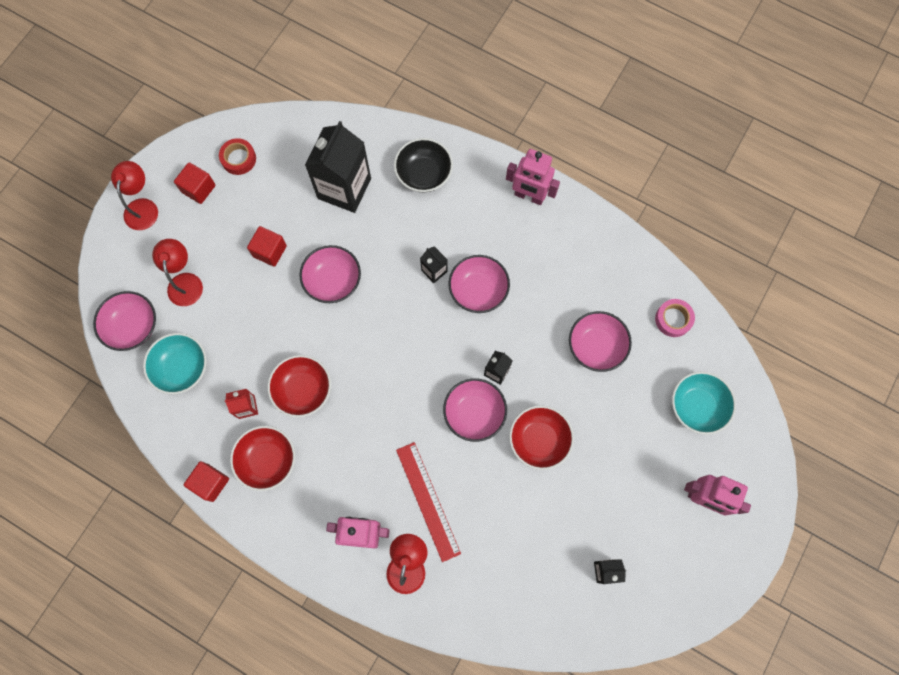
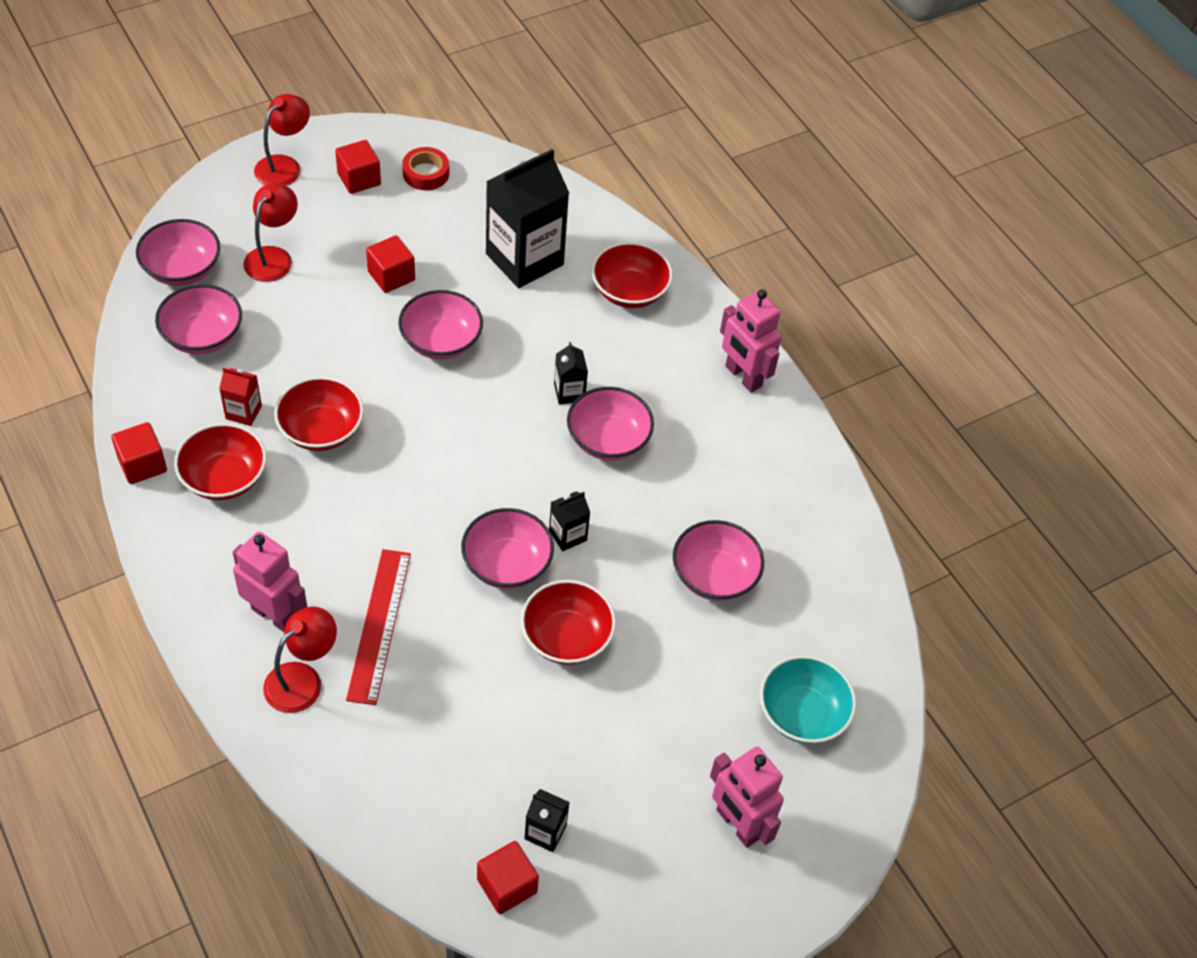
camera: 25 degrees right, 20 degrees down
(182, 368) = (203, 336): turquoise bowl -> pink bowl
(424, 174) = (629, 291): black bowl -> red bowl
(605, 617) = (507, 886): none -> red cube
(673, 319) = (837, 600): pink tape -> none

